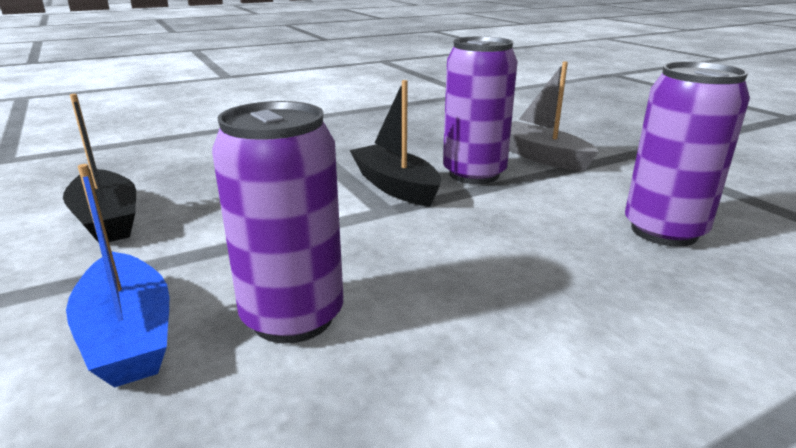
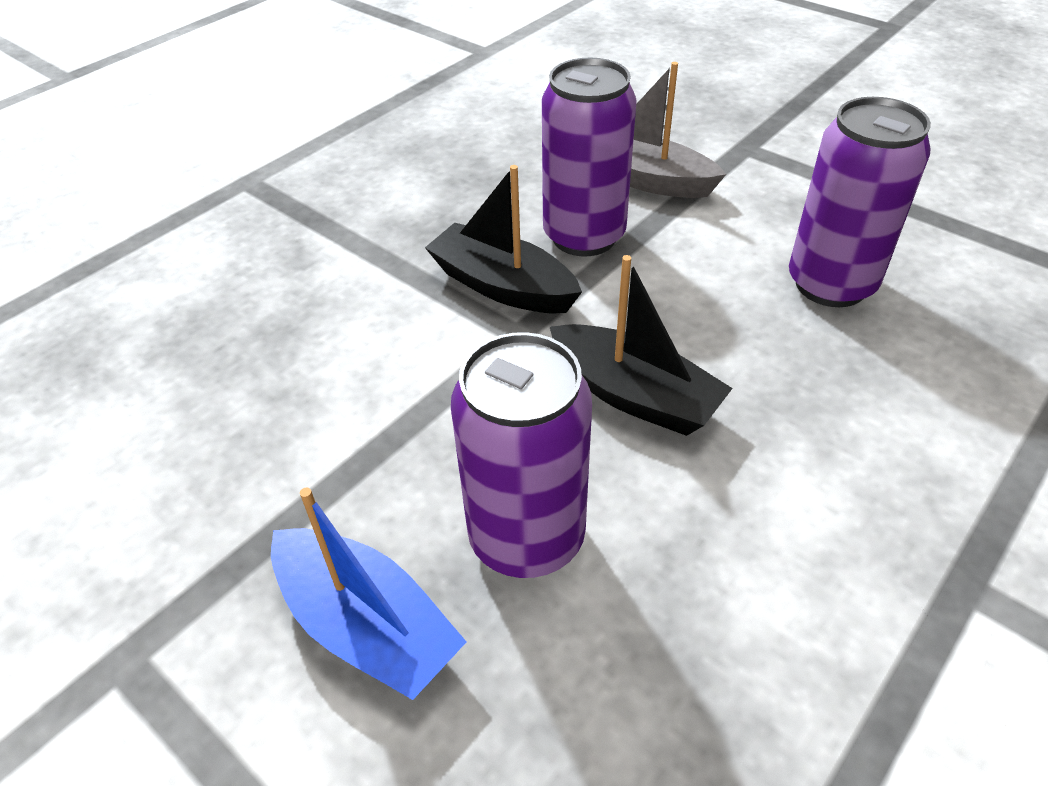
camera: 20 degrees left, 20 degrees up
(107, 220) = (168, 458): black boat -> black boat (634, 395)

